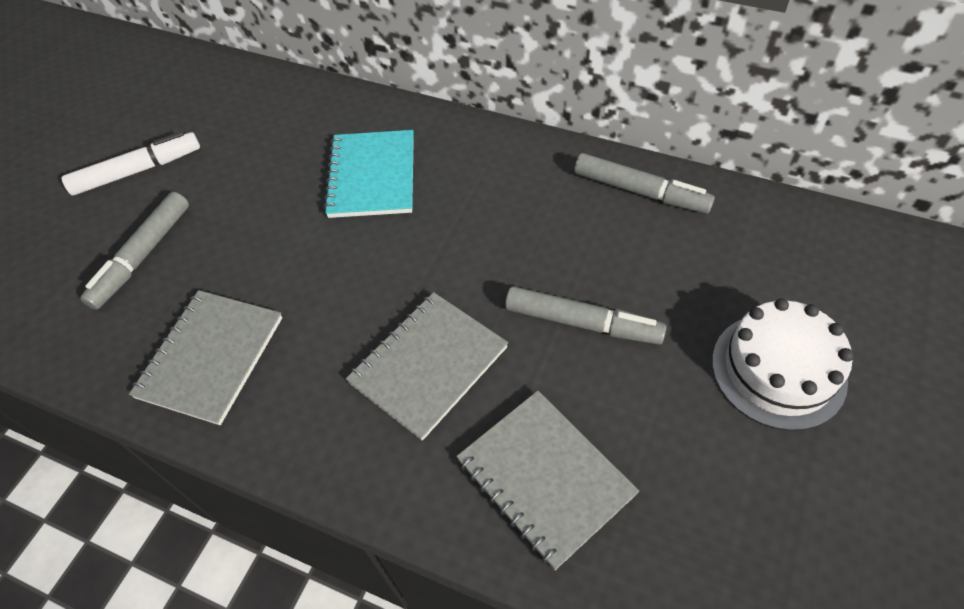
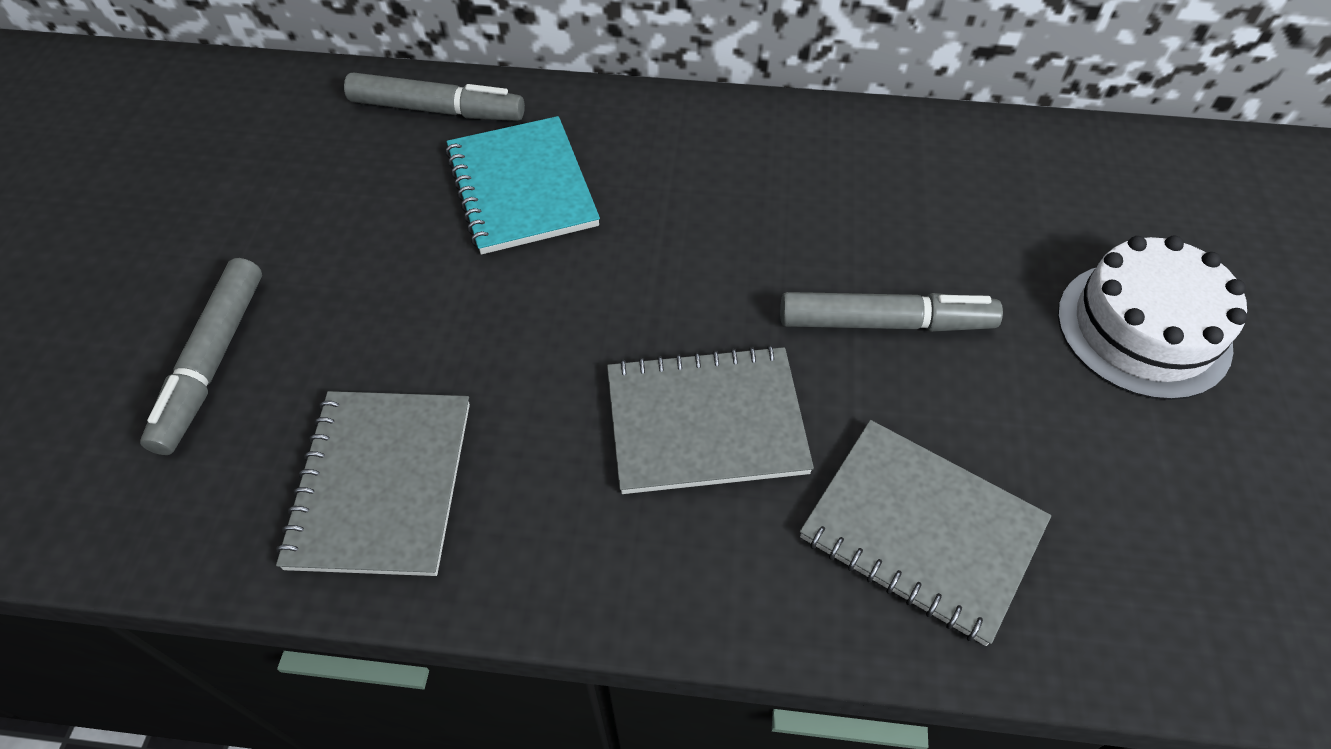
camera: 20 degrees left, 0 degrees up
(137, 171) = (154, 242): white marker -> none
(428, 365) = (705, 422): grey notebook -> grey notebook turned 60 degrees clockwise
(640, 192) = (887, 146): grey marker -> grey marker (437, 110)

